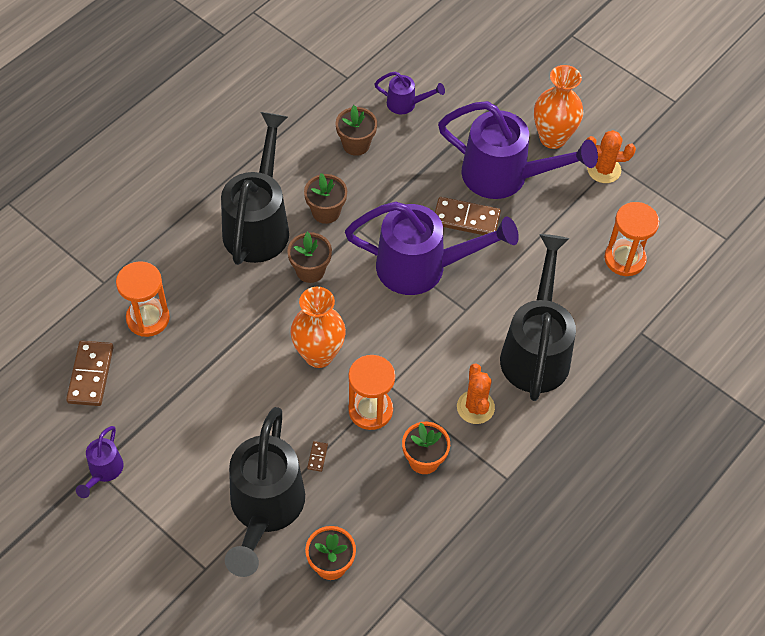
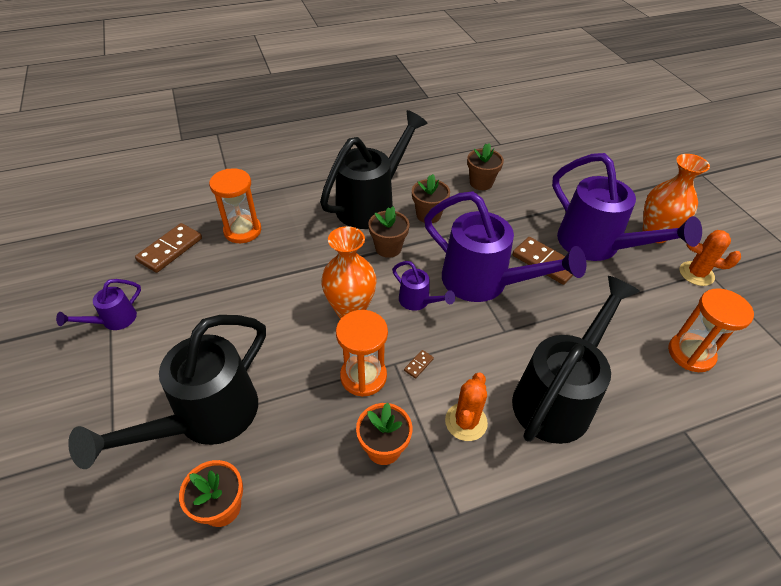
camera: 30 degrees right, 10 degrees down
(317, 457) = (287, 394): brown domino -> brown domino (418, 365)
(406, 104) = (536, 172): purple watering can -> purple watering can (418, 301)

